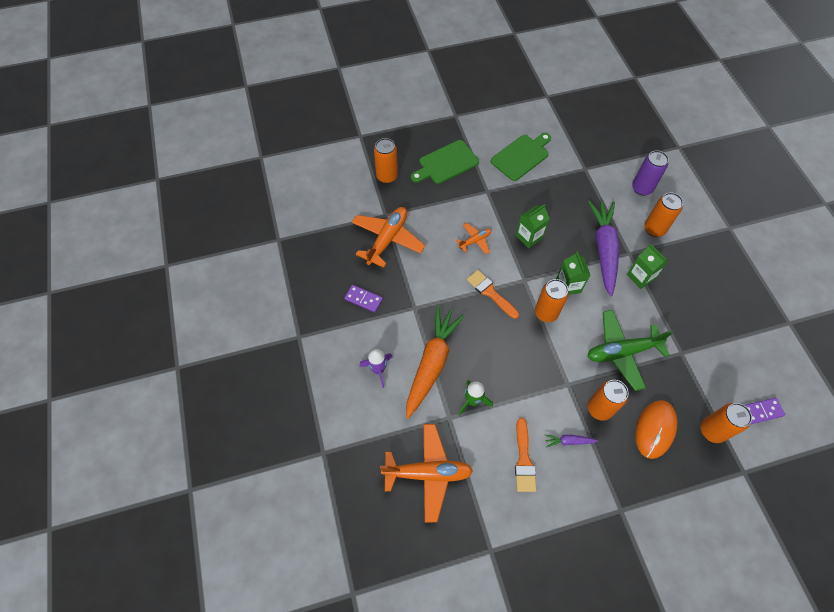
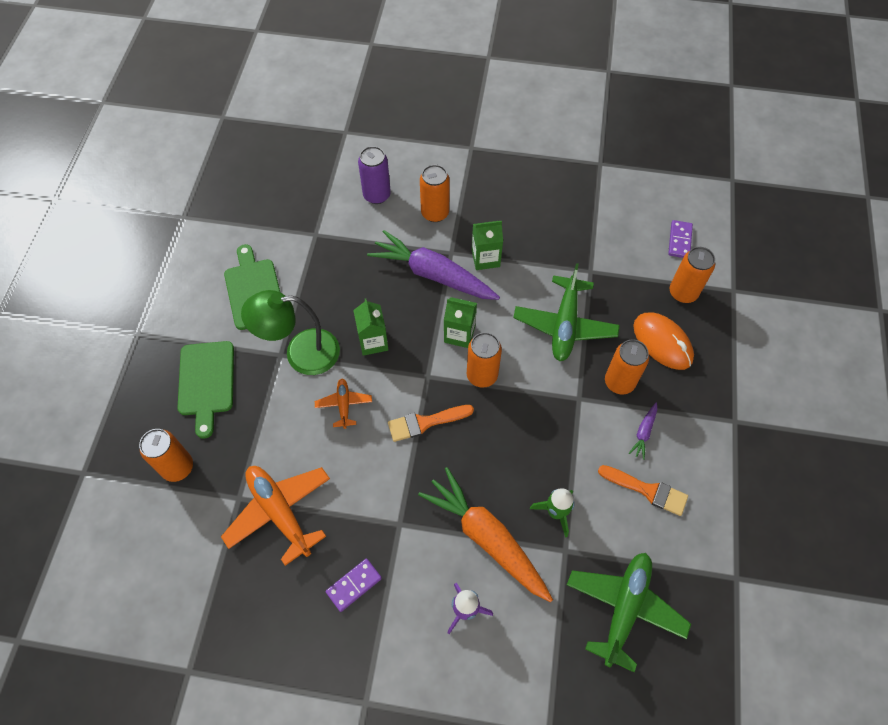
camera: 65 degrees left, 0 degrees up
(428, 473) = (624, 608): orange plane -> green plane
(495, 201) = (301, 353): none -> green lamp

